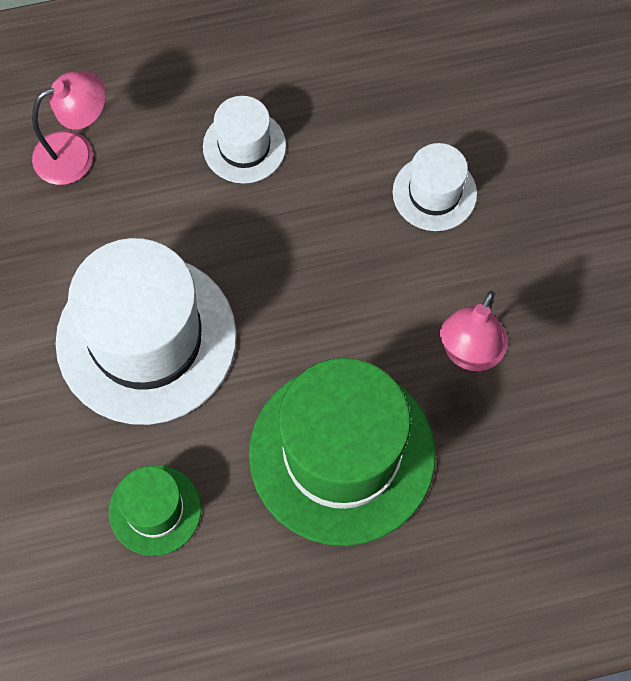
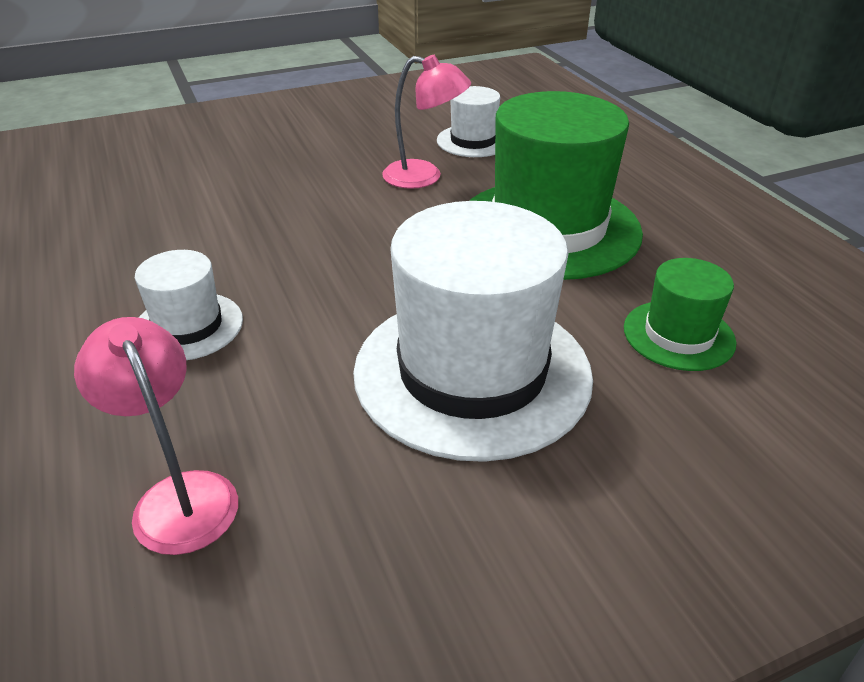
camera: 100 degrees left, 30 degrees down
(434, 193) = (258, 203): white hat -> white hat (473, 141)

